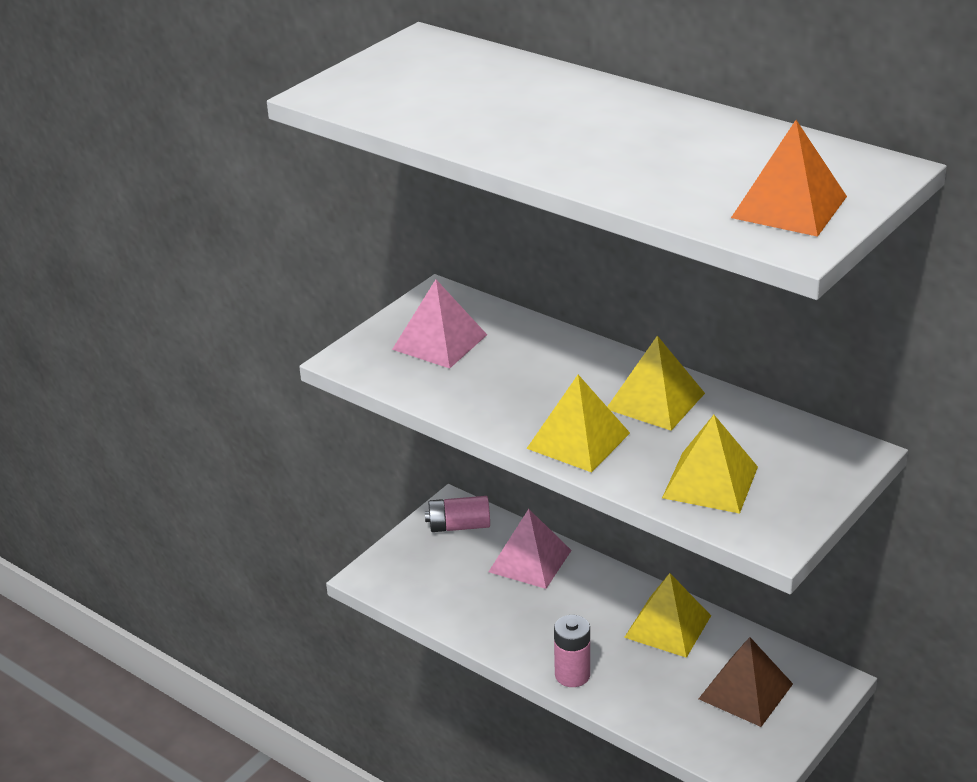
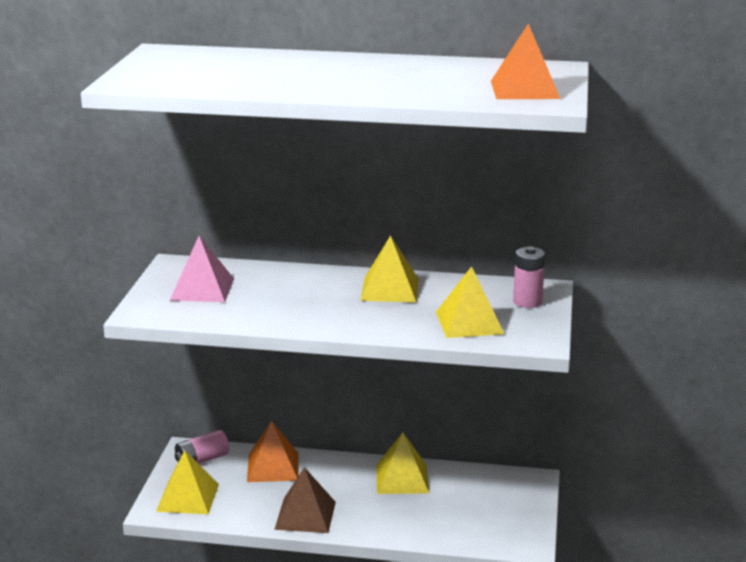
camera: 30 degrees left, 10 degrees down
(530, 561) = (273, 467): pink pyramid -> orange pyramid
(572, 675) = (358, 526): pink battery -> pink battery (527, 302)
(578, 440) = (359, 321): yellow pyramid -> yellow pyramid (188, 497)
(746, 691) = (484, 501): brown pyramid -> brown pyramid (305, 515)

